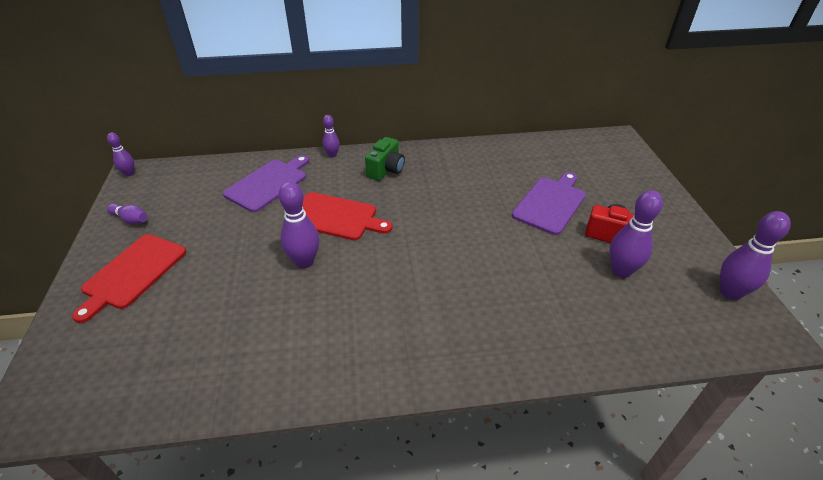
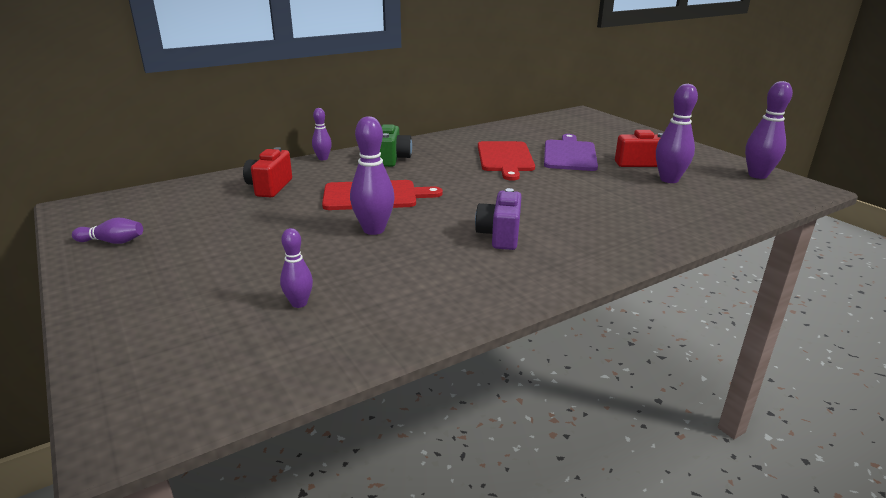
camera: 25 degrees left, 15 degrees down
(129, 173) = (69, 209): purple bowling pin -> purple bowling pin (299, 303)
(133, 273) = (163, 280): red cutting board -> red cutting board (505, 158)
(268, 183) = (269, 187): purple cutting board -> red camera
(395, 303) = (500, 236): none -> purple camera

